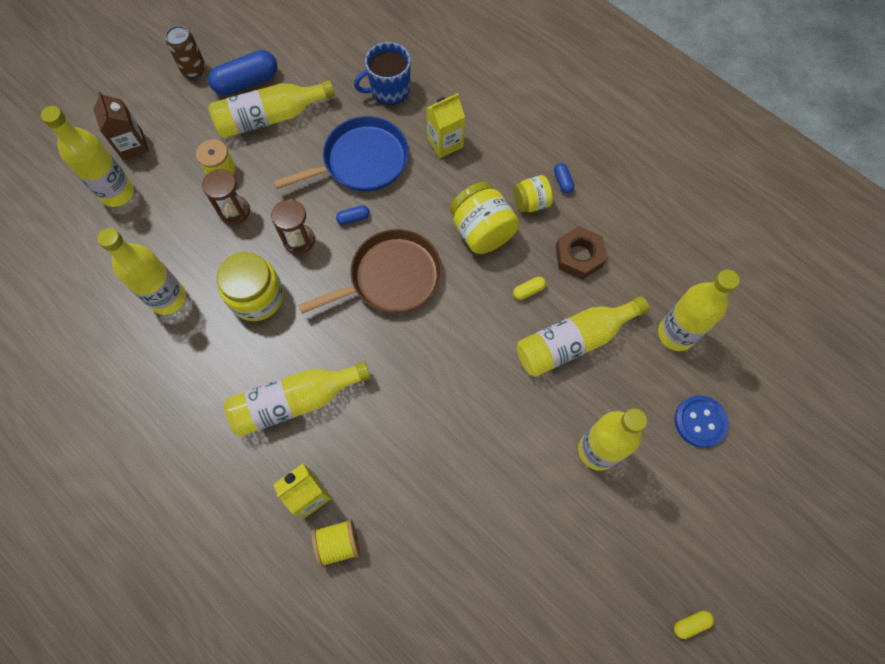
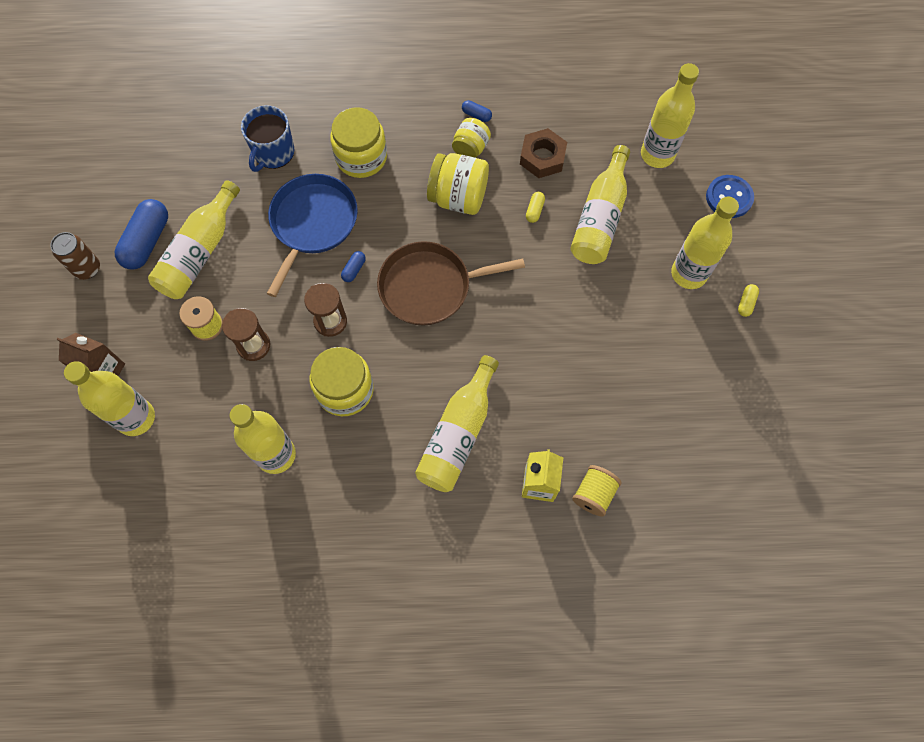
camera: 45 degrees left, 0 degrees up
(391, 278) = (430, 287): brown pan -> brown pan turned 120 degrees counterclockwise
(445, 143) = (361, 157): yellow carton -> yellow jar
(691, 624) = (848, 325): yellow capsule -> yellow capsule (746, 303)

